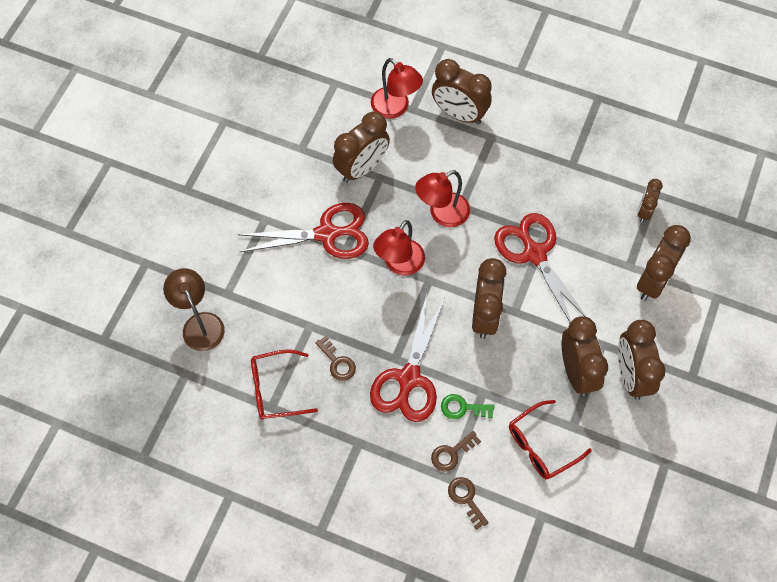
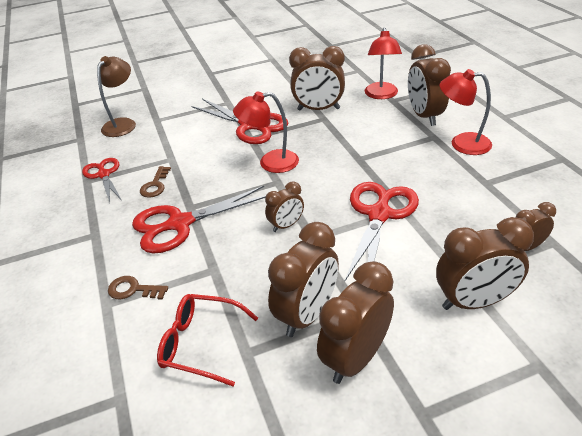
camera: 50 degrees right, 25 degrees down
(276, 389) = (103, 174): red glasses -> red scissors
(442, 214) = (338, 155): red lamp -> red lamp (462, 143)
(462, 408) = (185, 268): green key -> none
(466, 499) = (93, 328): brown key -> none
(485, 315) = (286, 225): brown clock -> brown clock, size x0.56

